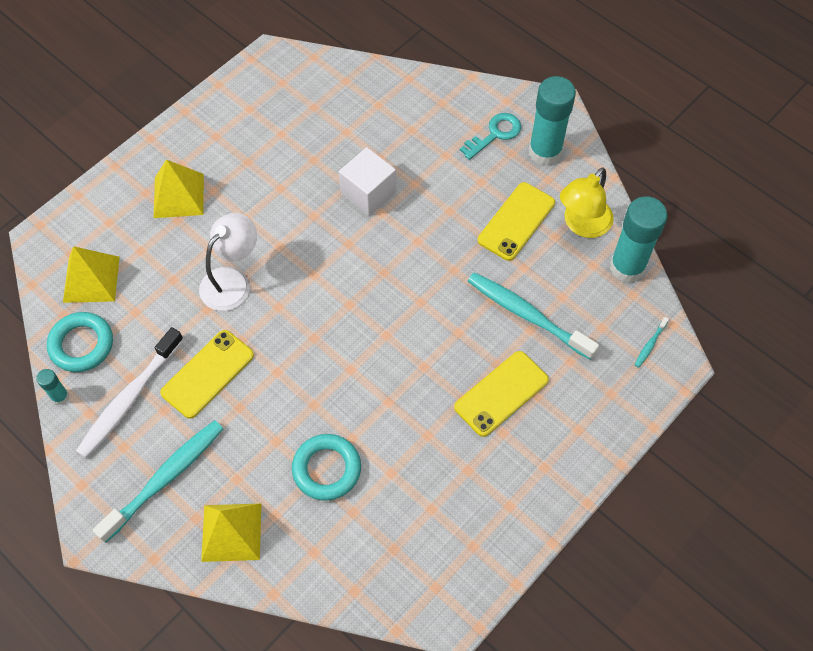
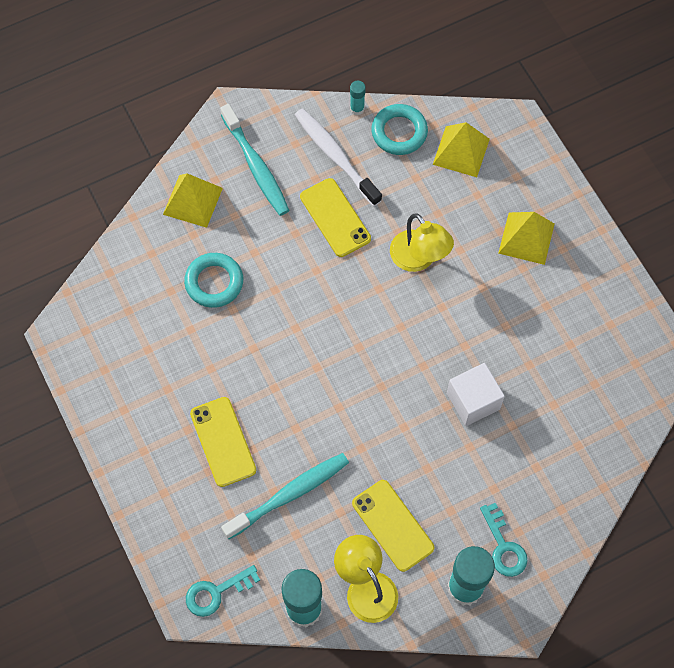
camera: 110 degrees right, 5 degrees up
(232, 281) = (419, 259): white lamp -> yellow lamp
(650, 345) = (216, 592): turquoise toothbrush -> turquoise key

